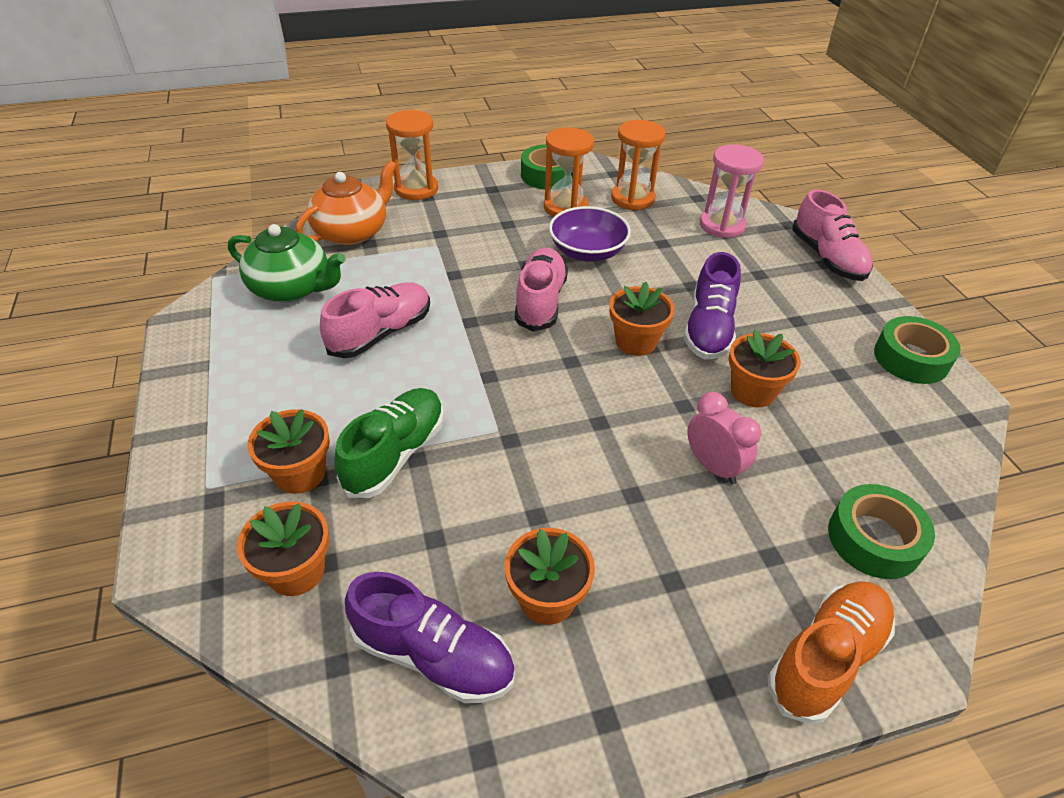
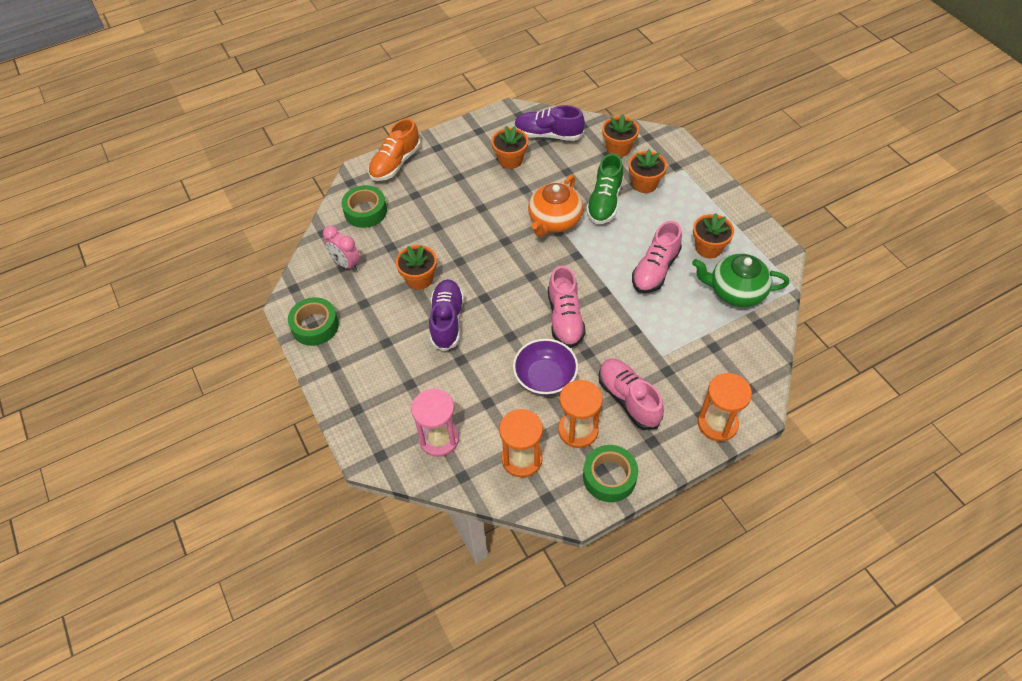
camera: 170 degrees right, 10 degrees up
(352, 232) = (734, 355): orange teapot -> orange teapot (554, 220)
(636, 341) = (494, 299): orange flower pot -> orange flower pot (708, 248)
(713, 466) = (442, 229): pink clock -> pink clock (346, 264)
(827, 258) = (353, 416): pink shoe -> pink shoe (628, 399)

